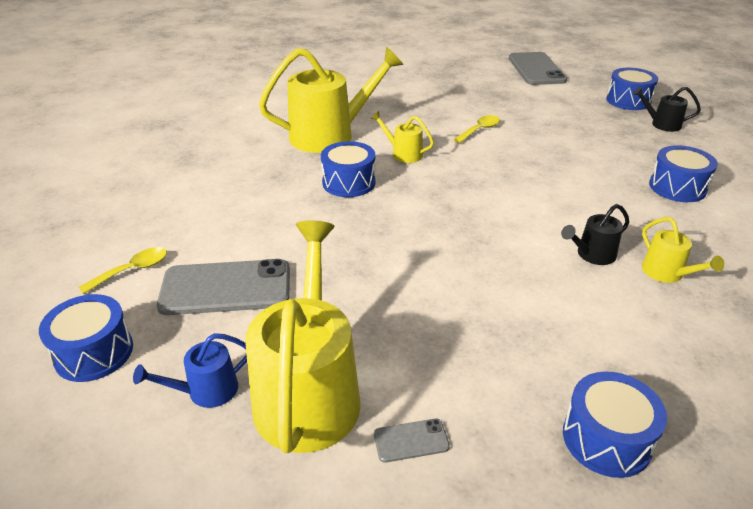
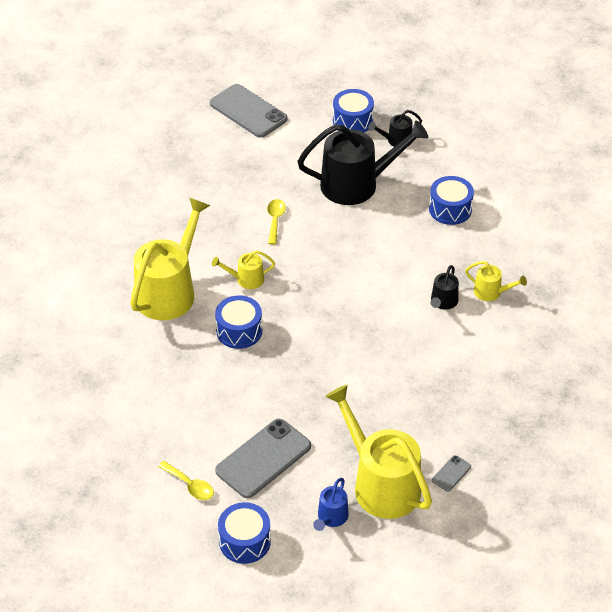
camera: 40 degrees left, 10 degrees up
(132, 270) = (190, 485): yellow spoon -> yellow spoon turned 120 degrees clockwise
(588, 136) = (356, 184): none -> black watering can
(606, 439) = (530, 415): blue drum -> none

